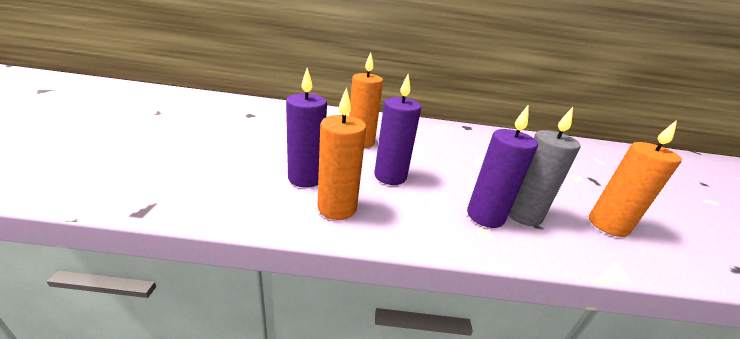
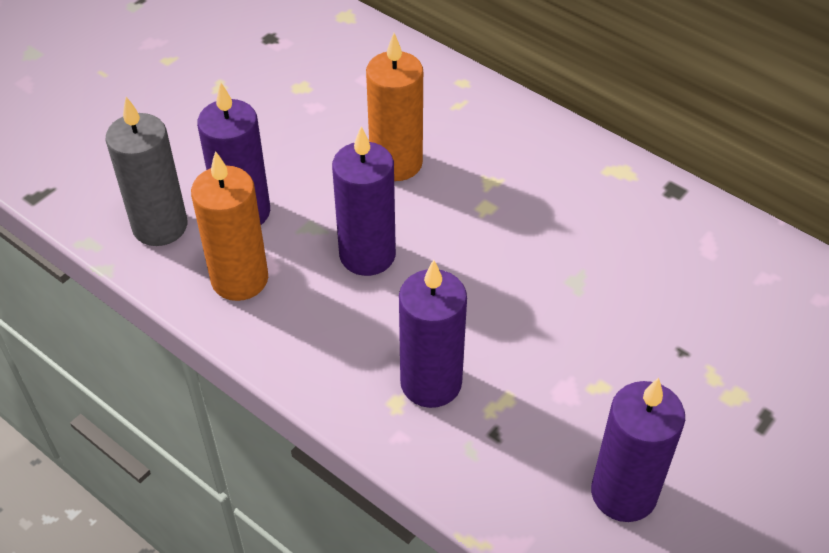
camera: 40 degrees right, 20 degrees up
(522, 214) = (496, 408): grey candle -> grey candle (160, 226)
(608, 225) = (623, 493): orange candle -> purple candle

